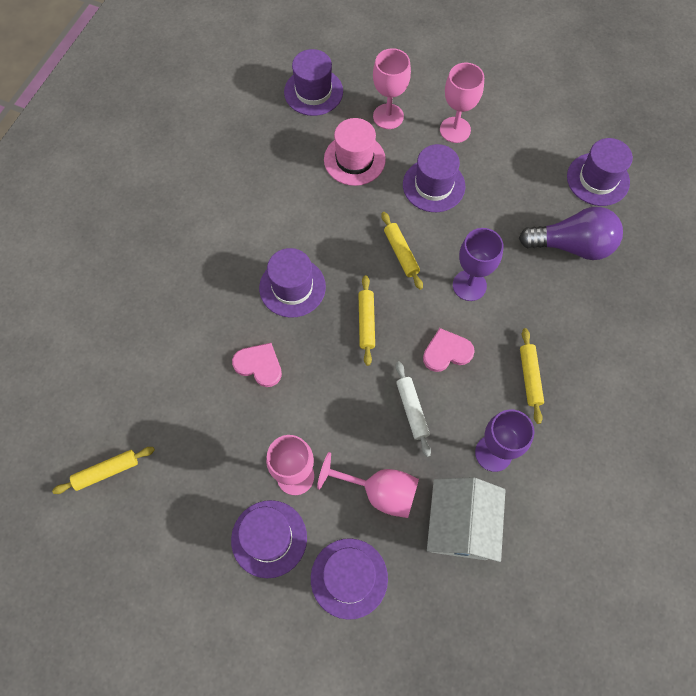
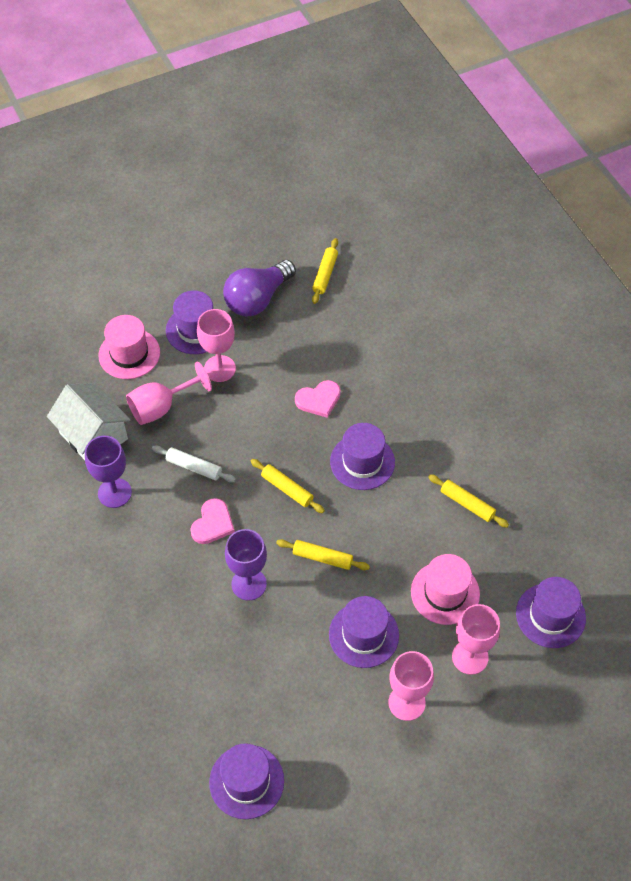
camera: 130 degrees right, 10 degrees down
(349, 578) = (129, 354): purple hat -> pink hat
(530, 377) = (139, 562): yellow rolling pin -> yellow rolling pin (467, 504)
(572, 245) = (208, 695): purple light bulb -> purple light bulb (257, 299)

